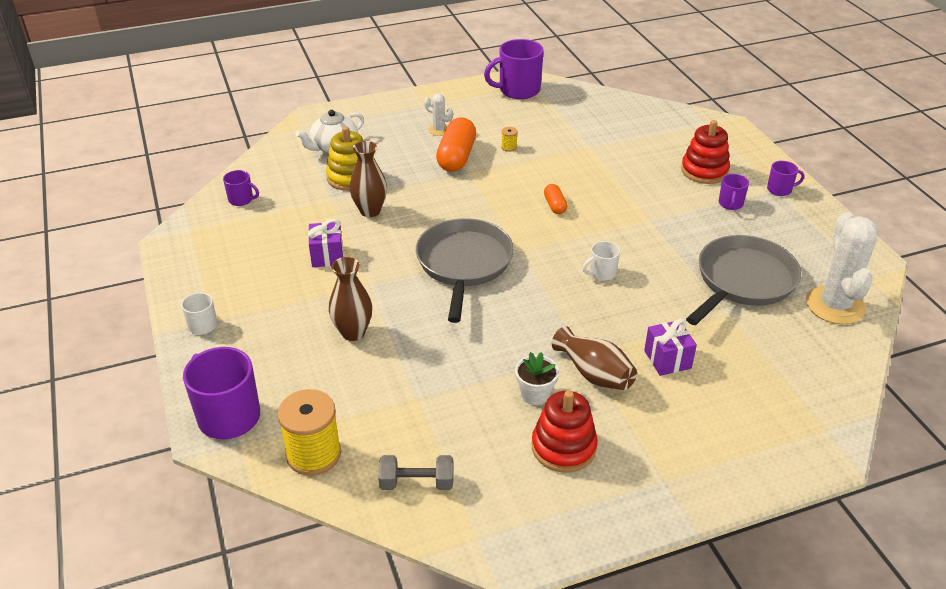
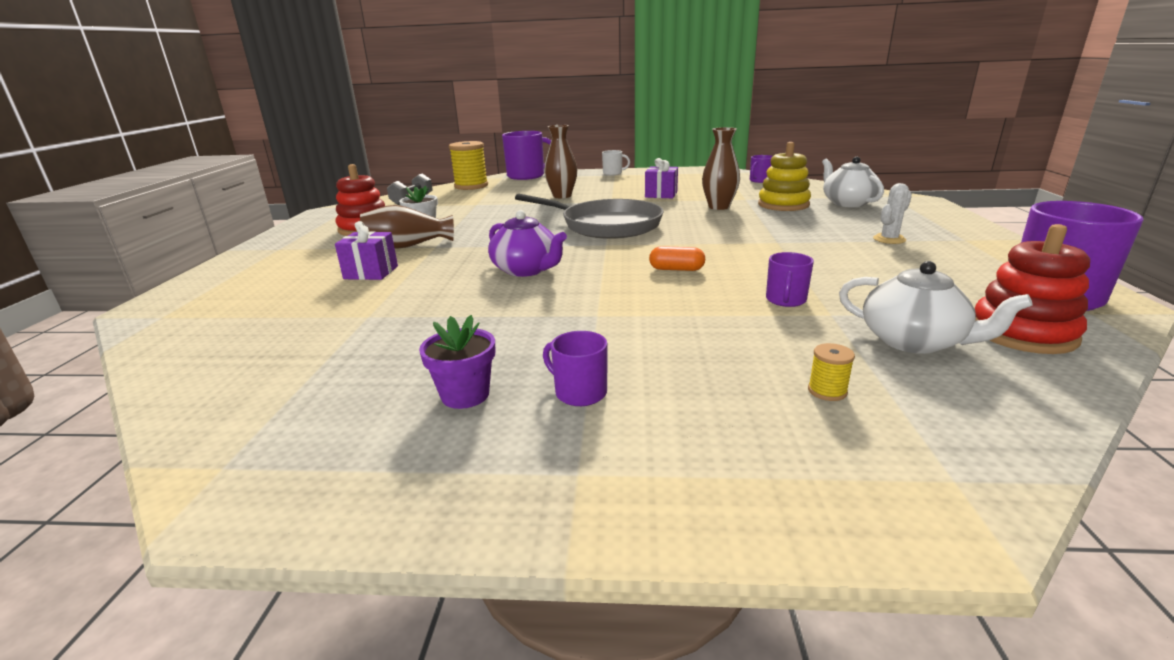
camera: 115 degrees right, 15 degrees down
(456, 157) = (815, 240): orange capsule -> none
(509, 147) = (837, 266): yellow spool -> yellow spool (827, 391)
(601, 273) = (526, 270): white mug -> purple teapot
(605, 126) = (913, 341): none -> white teapot
(704, 171) = (709, 400): red stacking toy -> red stacking toy (1022, 333)
(743, 281) = (401, 341): grey pan -> none
(763, 235) = (465, 395): none -> purple flower pot
(780, 189) = (577, 478): purple mug -> purple mug (785, 300)
(835, 305) = (247, 396): white cactus -> none

